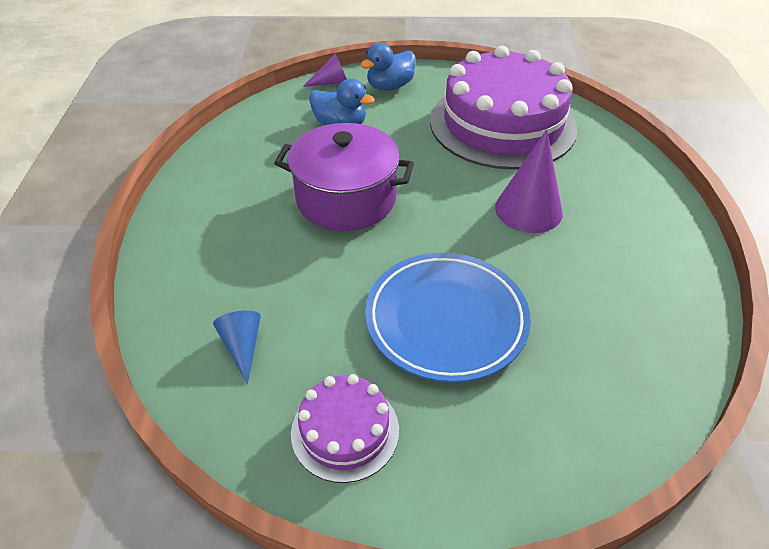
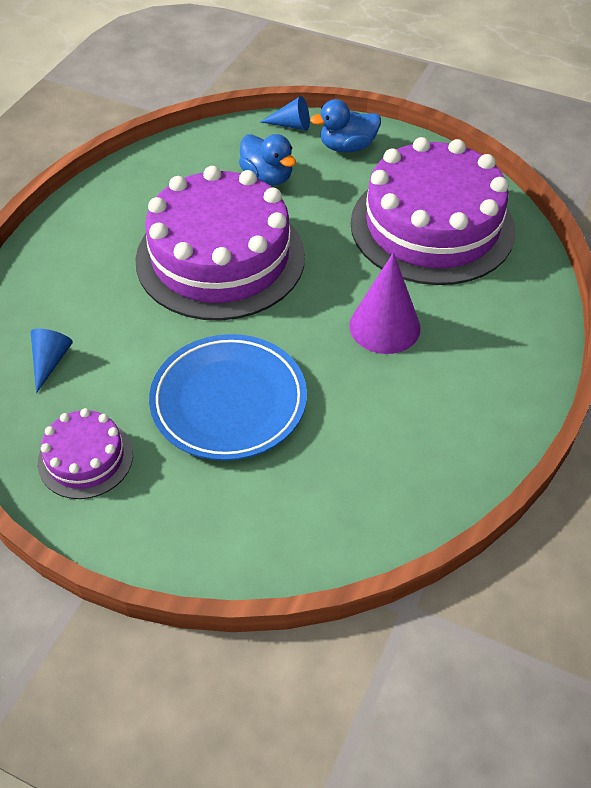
camera: 25 degrees right, 5 degrees up
(331, 82) = (291, 125): purple cone -> blue cone
(346, 199) = (220, 258): purple pot -> purple cake

